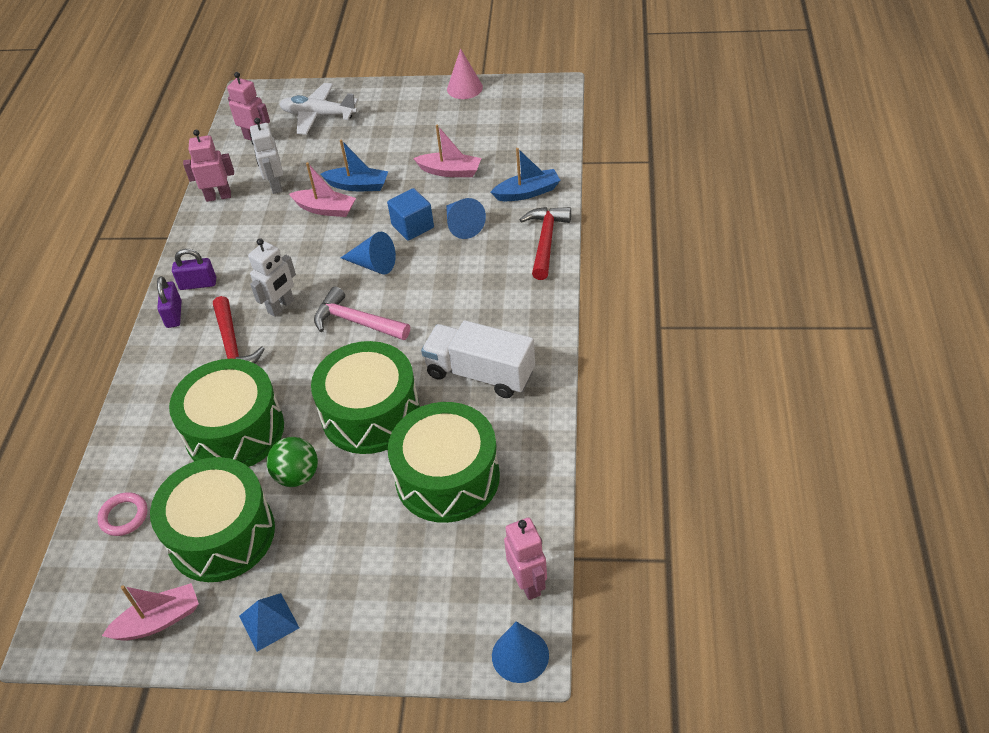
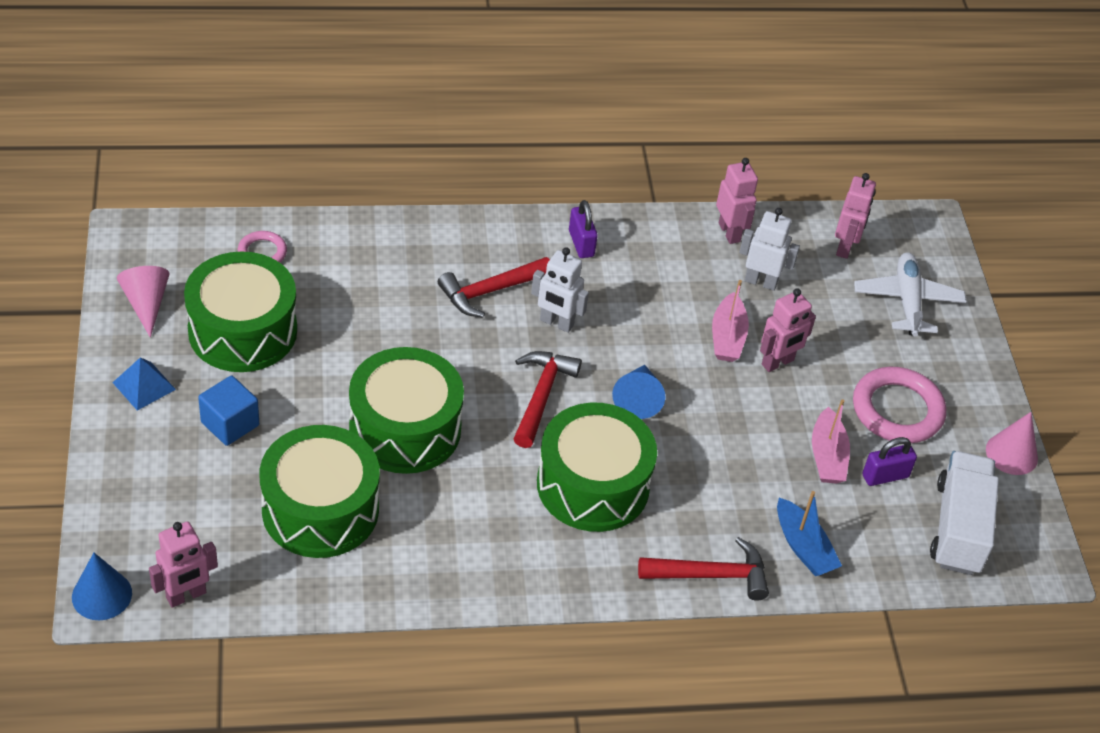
camera: 70 degrees right, 0 degrees up
(158, 620) = (146, 304): pink boat -> pink cone
(174, 314) = (532, 233): purple padlock -> purple padlock (885, 476)
(235, 431) = (372, 316): green drum -> green drum (593, 485)
(275, 185) = (760, 282): white robot -> white robot turned 45 degrees clockwise
(297, 476) = (317, 378): green ball -> none
(356, 321) = (541, 395): pink hammer -> red hammer
(358, 185) = (778, 363): blue boat -> pink robot
(412, 226) = (713, 429): blue cube -> blue cube (230, 424)
(416, 133) = (897, 410): none -> pink ring
(462, 225) = (724, 481): blue cone -> none
(480, 373) = (473, 525): white truck -> white truck (958, 528)

